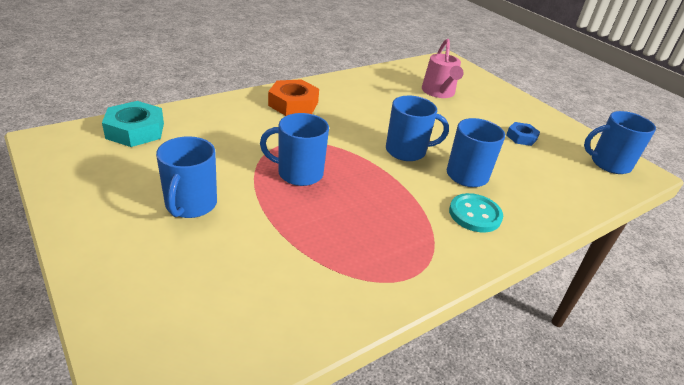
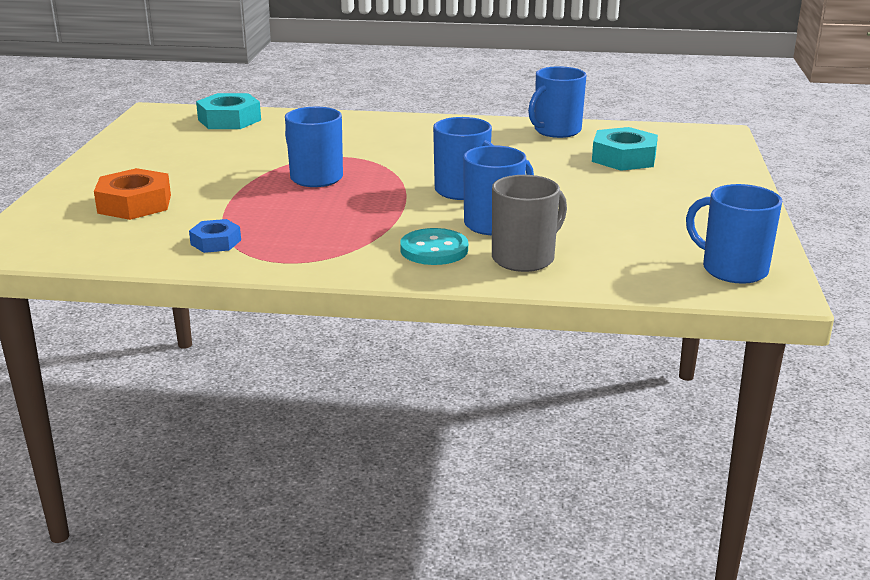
camera: 45 degrees right, 10 degrees down
(190, 204) = (190, 172): blue mug -> blue mug (556, 131)
(293, 104) = (412, 132): orange nut -> orange nut (134, 204)
(439, 92) = (624, 158): pink watering can -> turquoise nut
(521, 137) = (649, 217): blue nut -> blue nut (216, 242)
(526, 199) = (524, 258): none -> grey mug

